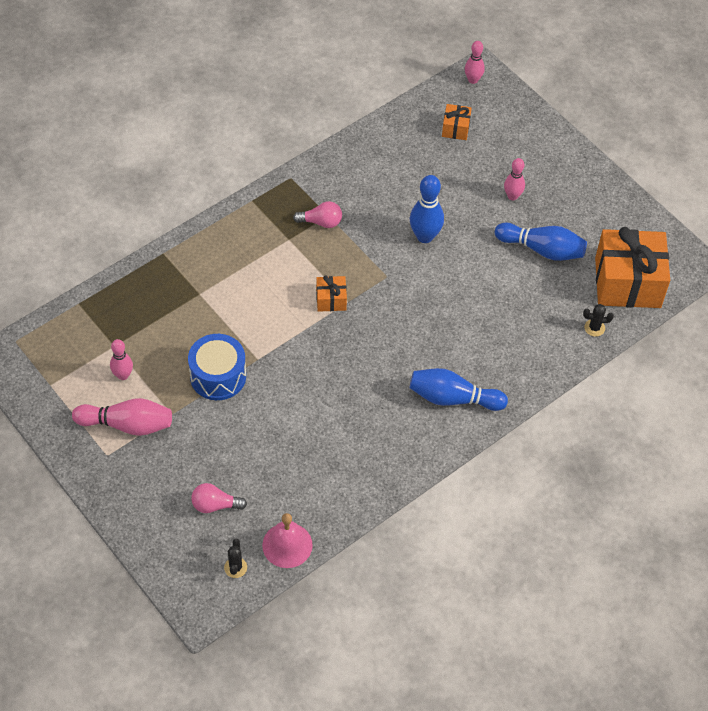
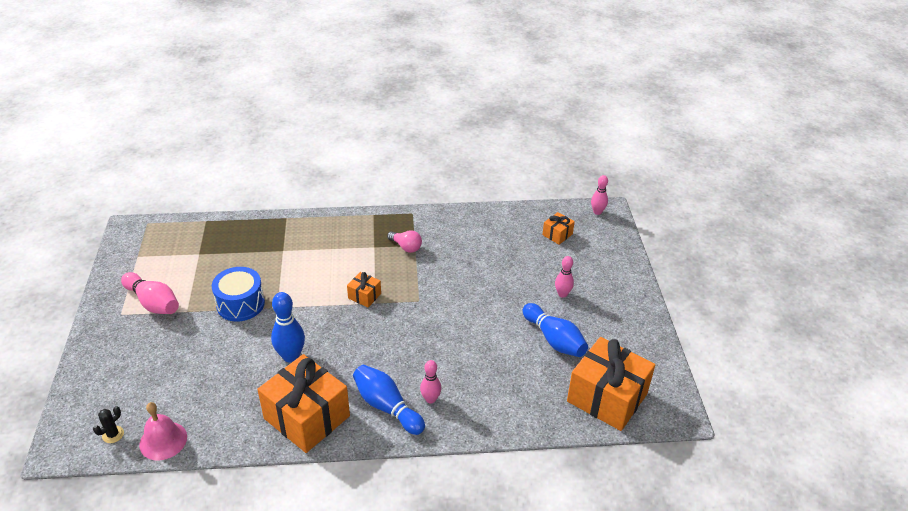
camera: 35 degrees right, 15 degrees down
(123, 375) = (184, 273): pink bowling pin -> pink bowling pin (430, 399)
(215, 505) = (148, 384): pink light bulb -> none
(393, 449) = (307, 417): none -> orange gift
(425, 236) = (471, 289): blue bowling pin -> blue bowling pin (291, 356)
(594, 328) = (549, 416): black cactus -> none

